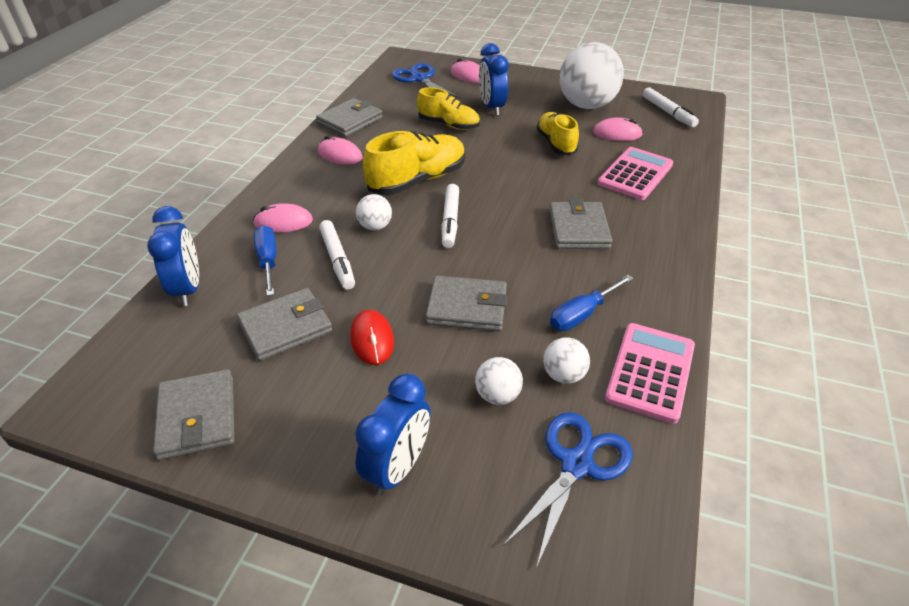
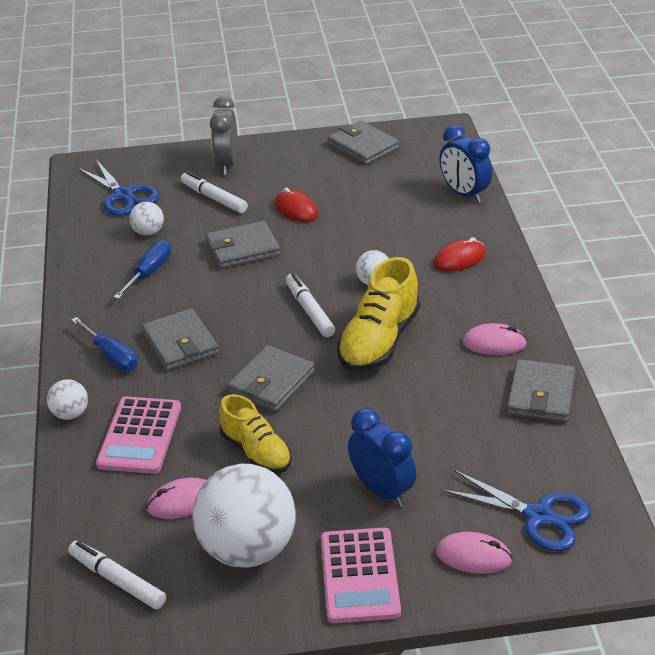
camera: 155 degrees right, 5 degrees down
(268, 261) = (431, 228): blue screwdriver -> blue screwdriver (111, 356)
(283, 222) = (459, 259): pink mouse -> red mouse
(286, 327) = (364, 197): grey wallet -> grey wallet (271, 383)
(337, 259) = (377, 247): white marker -> white marker (214, 198)
(398, 467) = (227, 164): blue clock -> grey clock
(449, 125) = (413, 434): yellow shoe -> none
(497, 395) = (188, 209): white ball -> white ball (70, 414)
(576, 464) = (123, 195): blue scissors -> blue scissors turned 45 degrees counterclockwise
(650, 372) = (86, 252): pink calculator -> pink calculator (359, 576)

